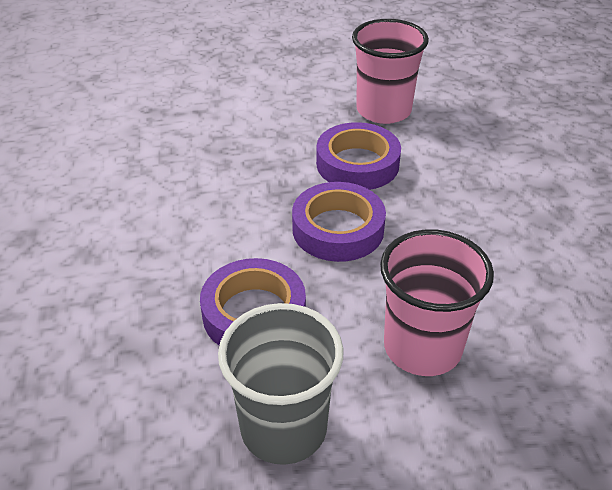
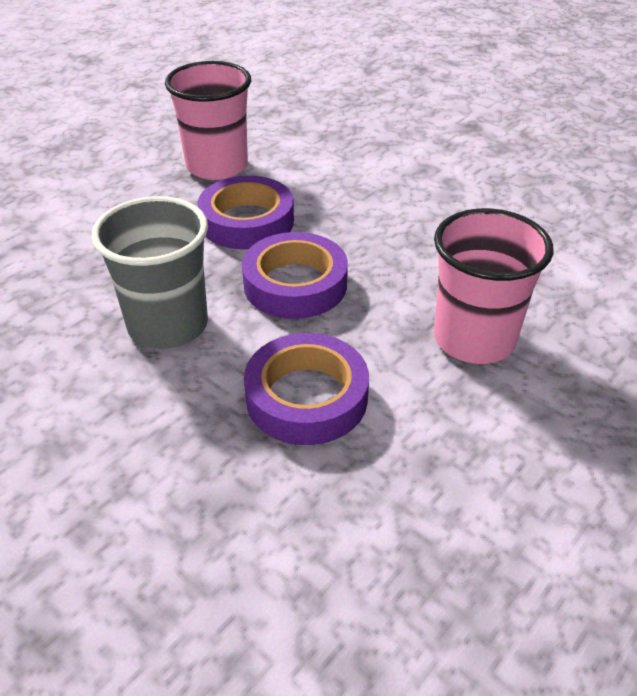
camera: 40 degrees left, 0 degrees up
(283, 428) = (448, 474): grey cup -> grey cup (168, 325)

